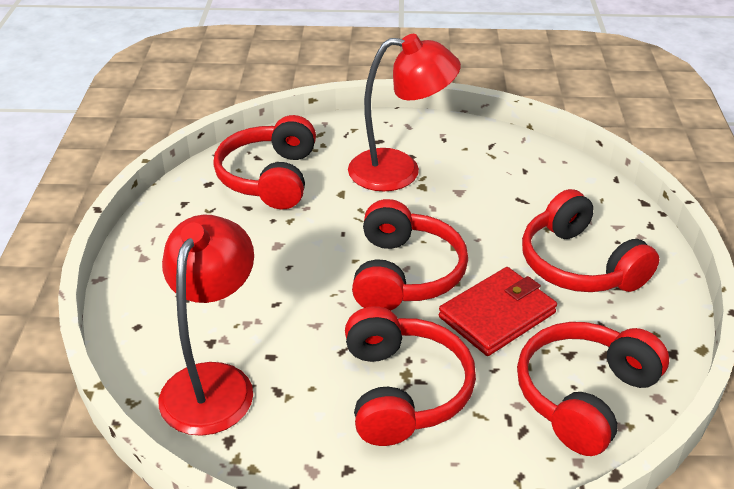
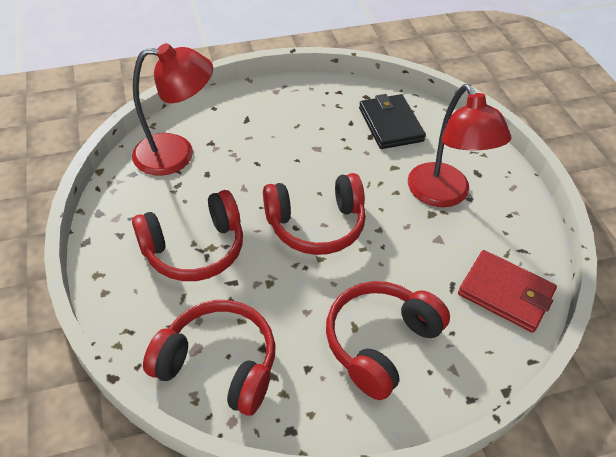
camera: 70 degrees right, 10 degrees up
(270, 178) = (390, 124): red headphones -> black wallet
(497, 315) = (292, 291): red wallet -> red wallet (505, 293)

